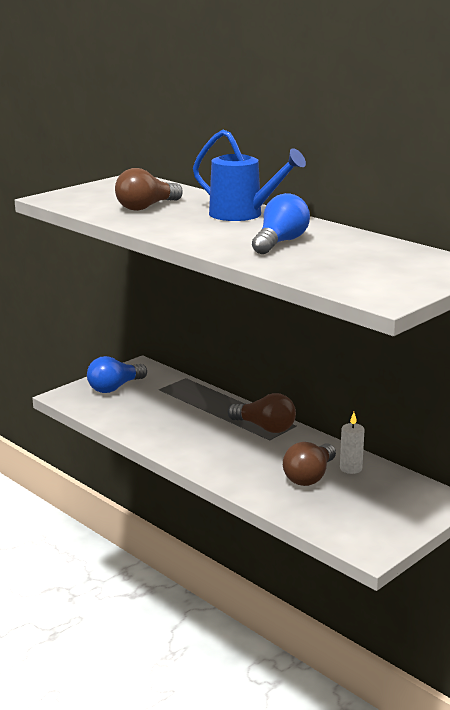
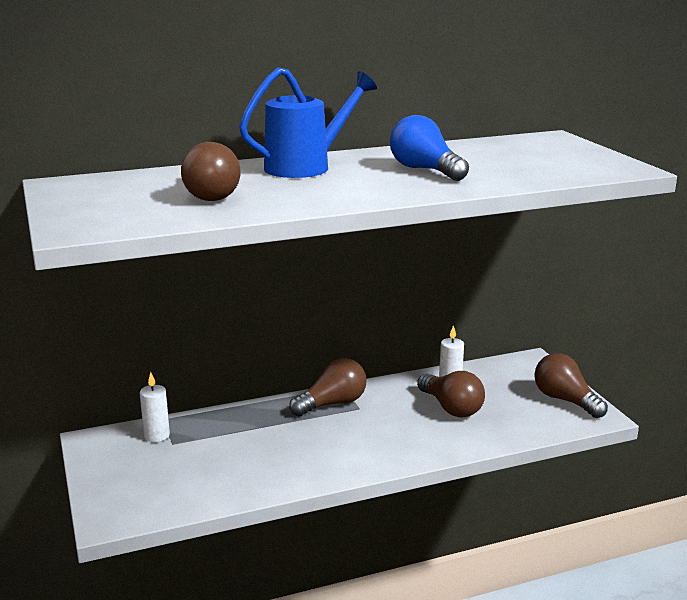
camera: 65 degrees left, 0 degrees up
(115, 387) = (132, 473): blue light bulb -> none
(163, 382) = (157, 435): none -> white candle
(383, 529) = (565, 400): none -> brown light bulb

